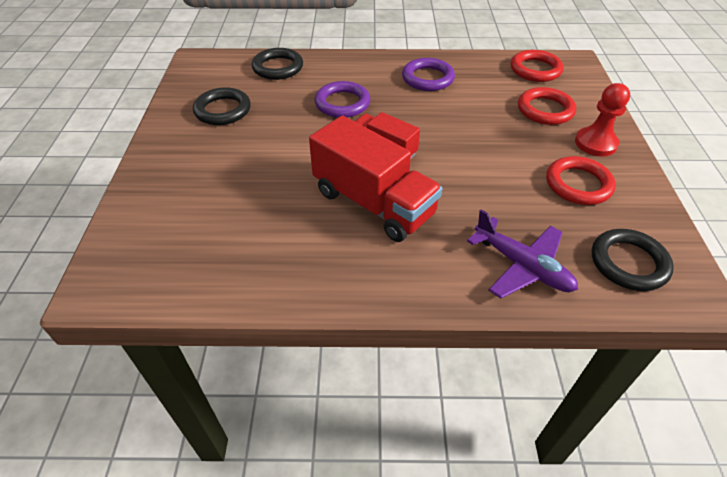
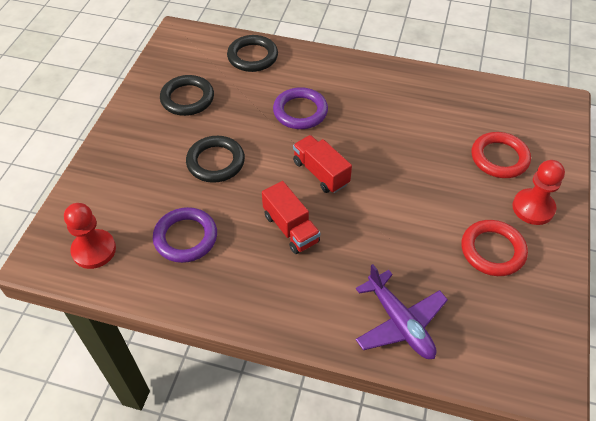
camera: 15 degrees right, 5 degrees up
(159, 266) = (94, 250): none -> red pawn
(373, 203) = (291, 228): red truck -> red truck, size x0.58
(427, 78) = (395, 96): purple ring -> purple ring (185, 237)
(535, 70) = (512, 106): red ring -> none
(628, 263) = (500, 343): black ring -> black ring (215, 162)

